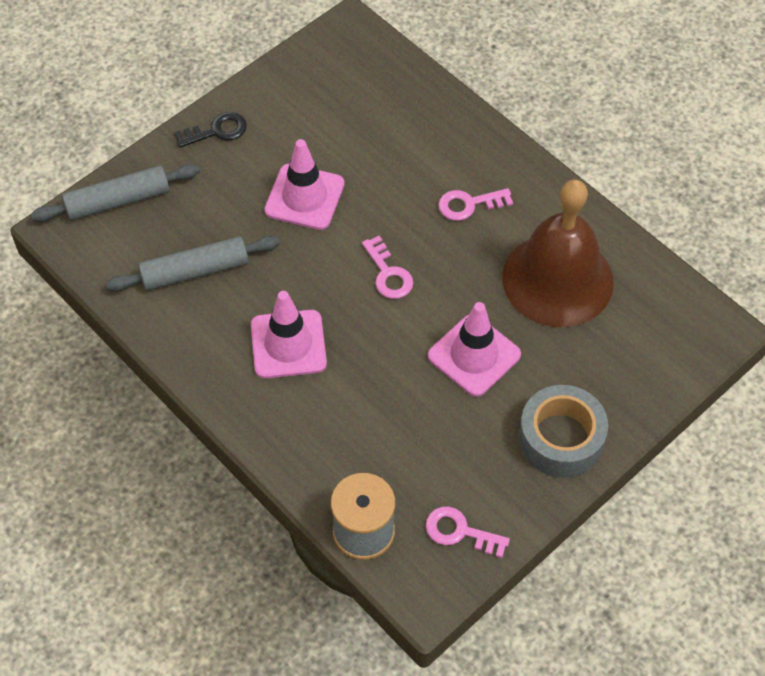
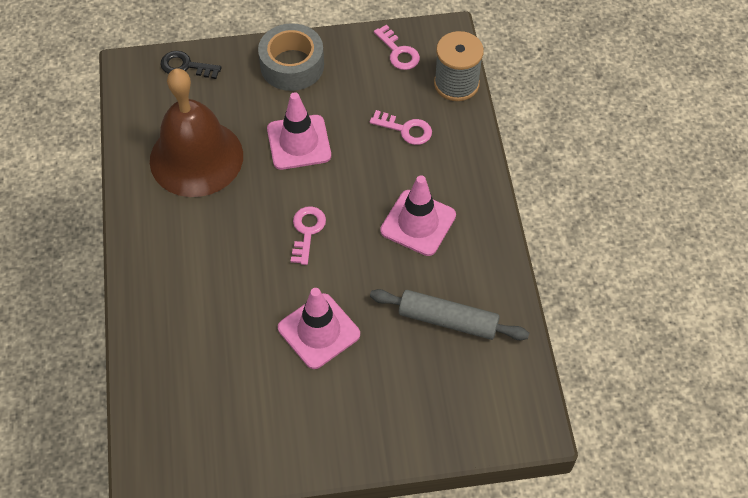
camera: 145 degrees left, 0 degrees up
(118, 201) = (471, 423): grey rolling pin -> none
(217, 131) = (343, 441): black key -> black key (186, 66)
(469, 204) = (203, 248): pink key -> pink key (406, 129)

